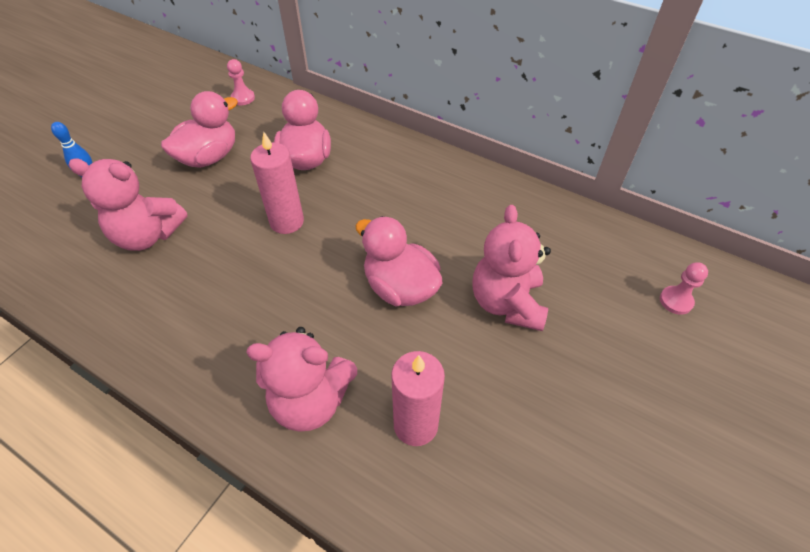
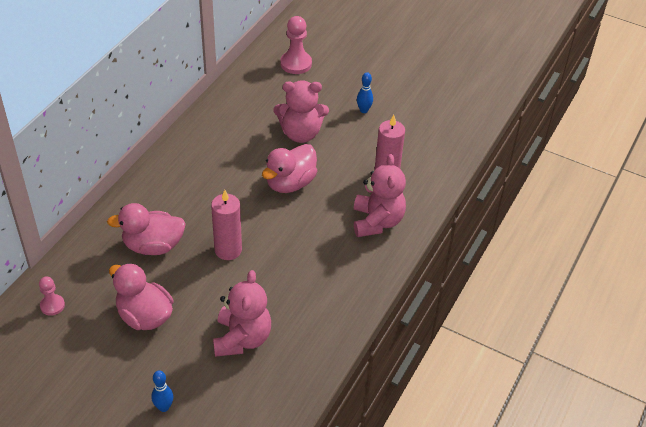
camera: 95 degrees left, 5 degrees down
(579, 399) = (363, 110): none -> blue bowling pin
(676, 301) = (296, 64): pink pawn -> pink pawn, size x1.66

